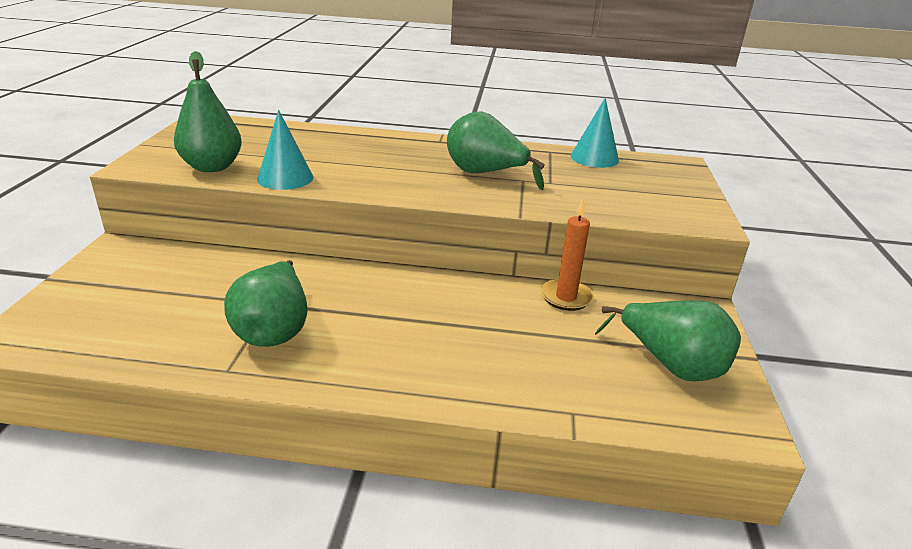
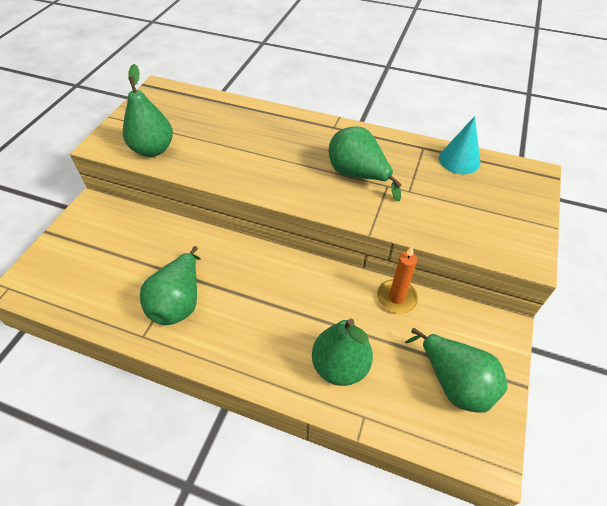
camera: 15 degrees right, 20 degrees up
(285, 178) = (202, 168): turquoise cone -> none
(521, 367) = (340, 366): none -> green pear

